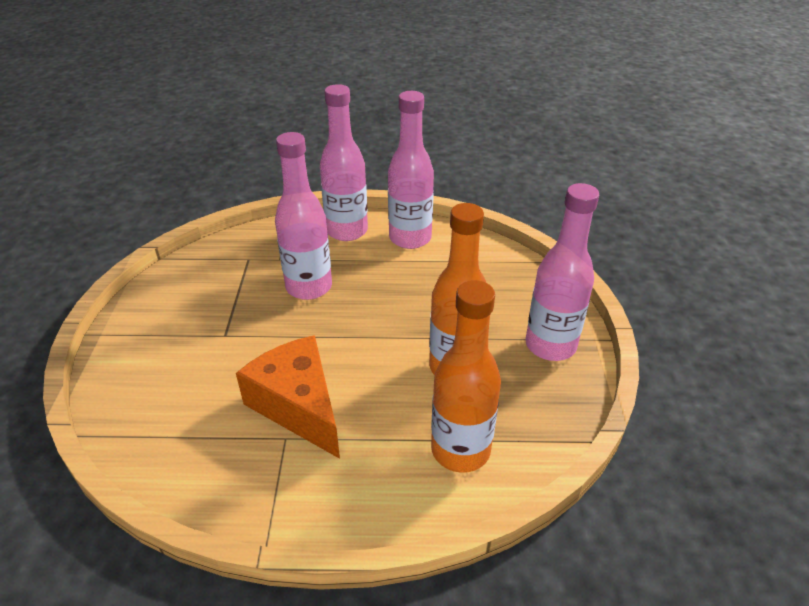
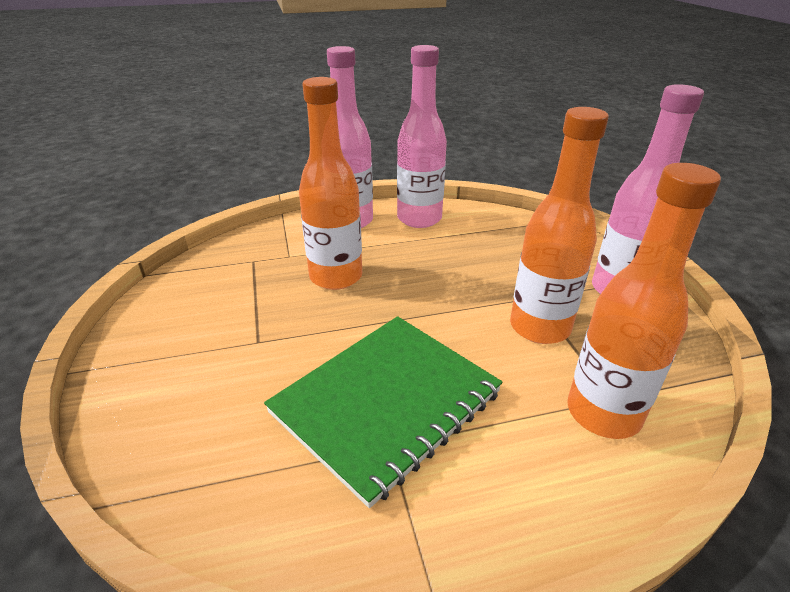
camera: 15 degrees left, 5 degrees down
(298, 405) = (386, 403): orange cheese -> green notebook
(309, 287) = (336, 277): pink bottle -> orange bottle

